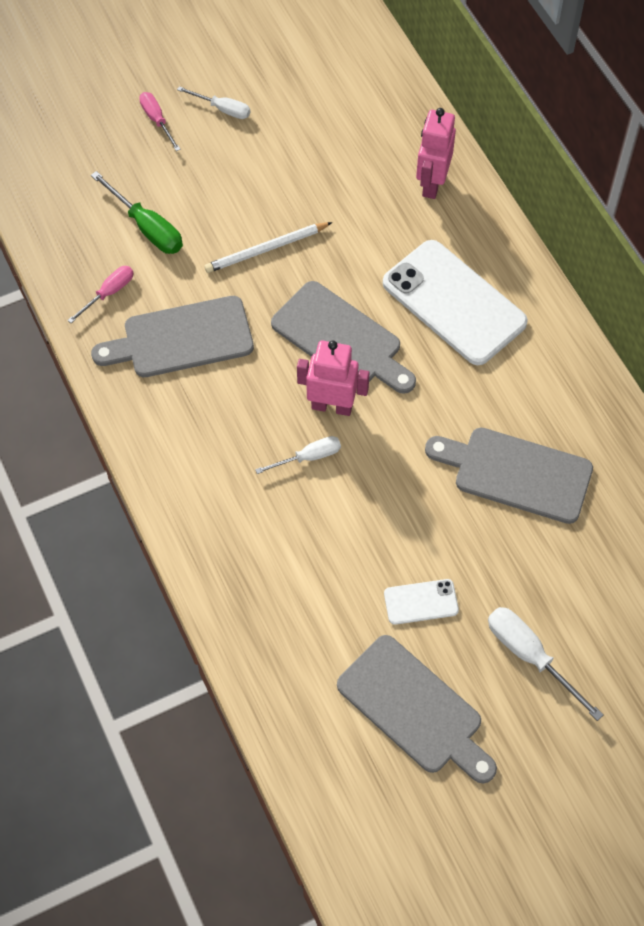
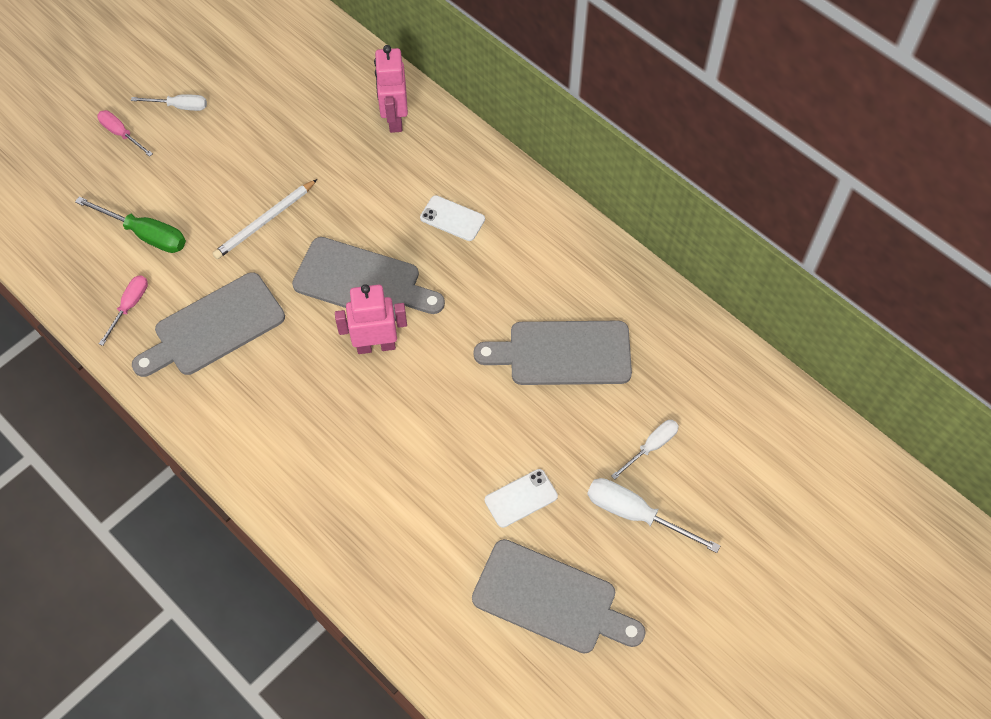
camera: 20 degrees left, 0 degrees up
(308, 457) = (371, 399): white screwdriver -> white screwdriver (651, 446)
(453, 303) = (452, 218): white phone -> white phone, size x0.46

